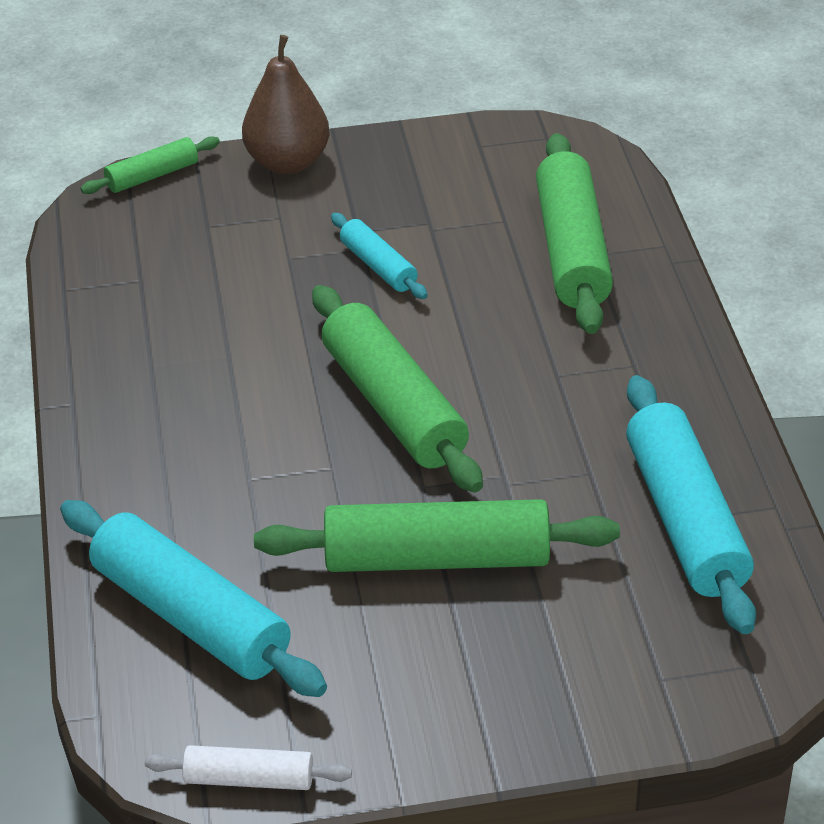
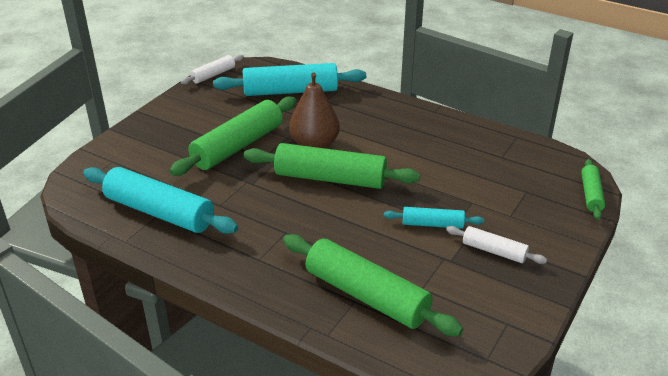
camera: 130 degrees right, 5 degrees down
(288, 162) = (561, 242): brown pear -> brown pear (314, 145)
(370, 200) = (494, 251): none -> white rolling pin

